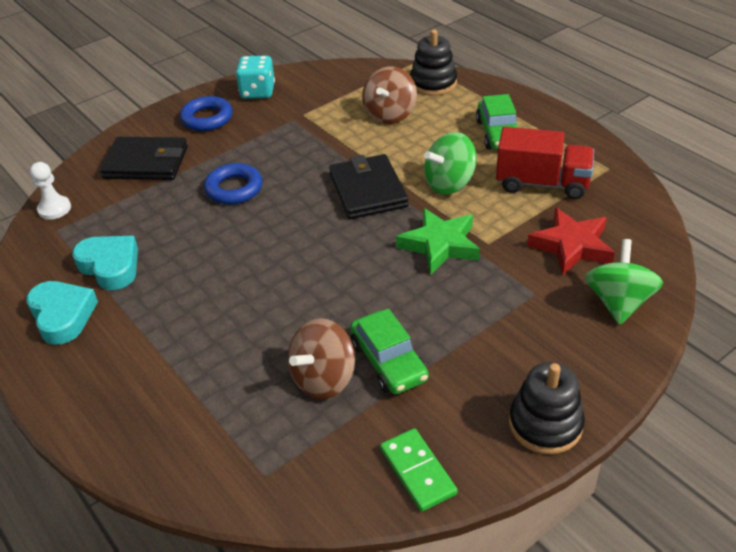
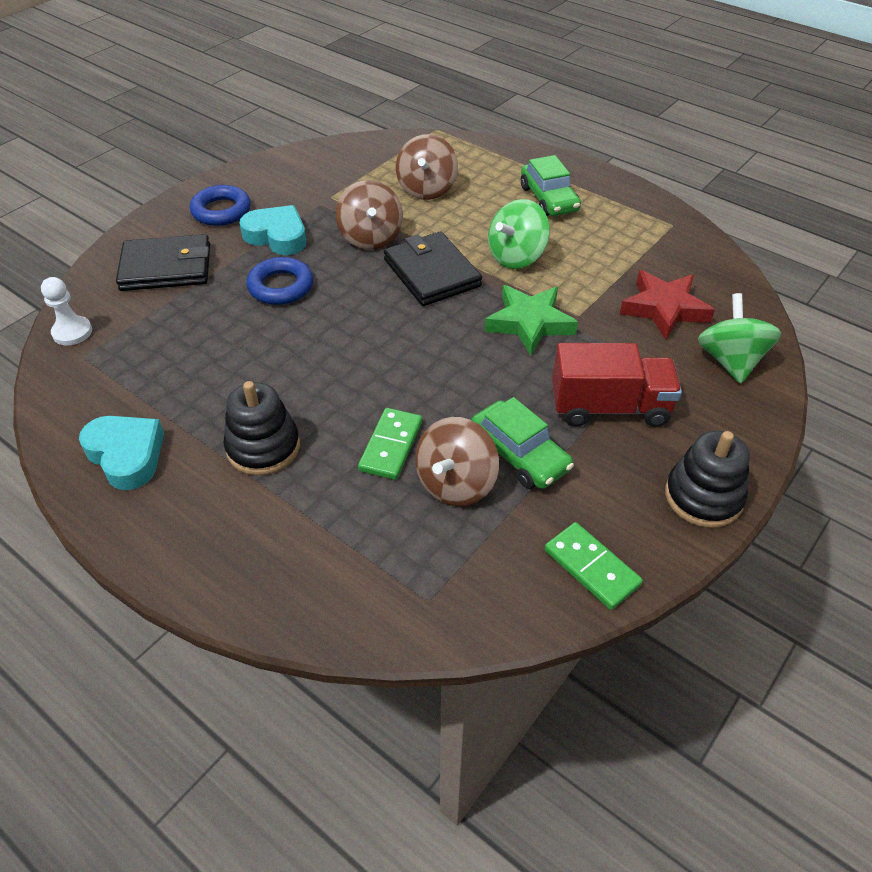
camera: 15 degrees left, 5 degrees up
(110, 266) = (165, 390): turquoise heart -> turquoise heart (277, 236)
(257, 92) = (270, 176): turquoise dice -> none
(279, 338) = (391, 446): none -> green domino
(325, 153) = (371, 237): none -> brown spinning top
(433, 83) = (461, 152): black stacking toy -> black stacking toy (263, 447)
(542, 183) = (612, 247): red truck -> red truck (610, 407)

